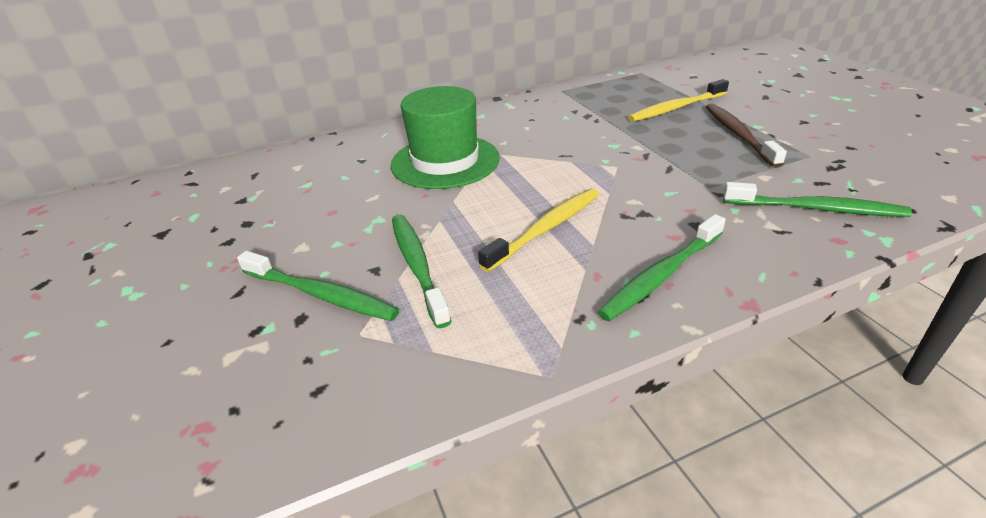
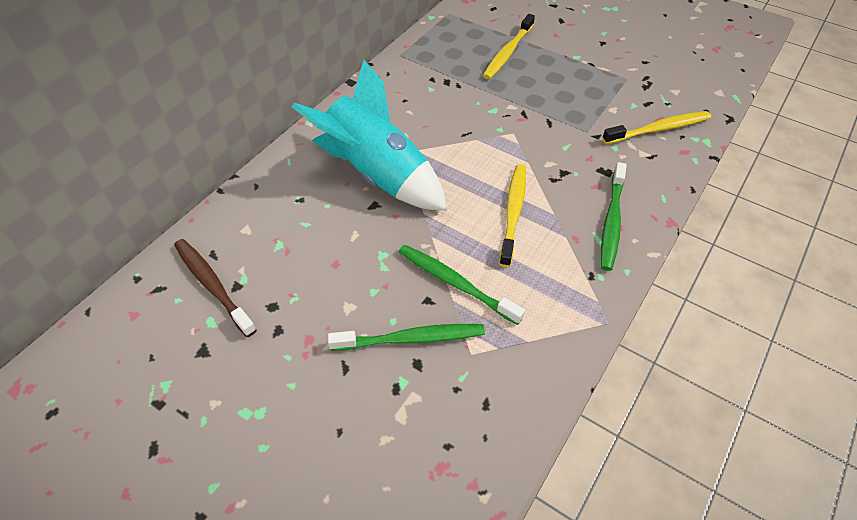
camera: 35 degrees left, 15 degrees up
(445, 161) = (377, 174): green hat -> turquoise rocket
(738, 135) = (571, 71): brown toothbrush -> brown toothbrush (213, 286)
(815, 209) = (658, 129): green toothbrush -> yellow toothbrush

